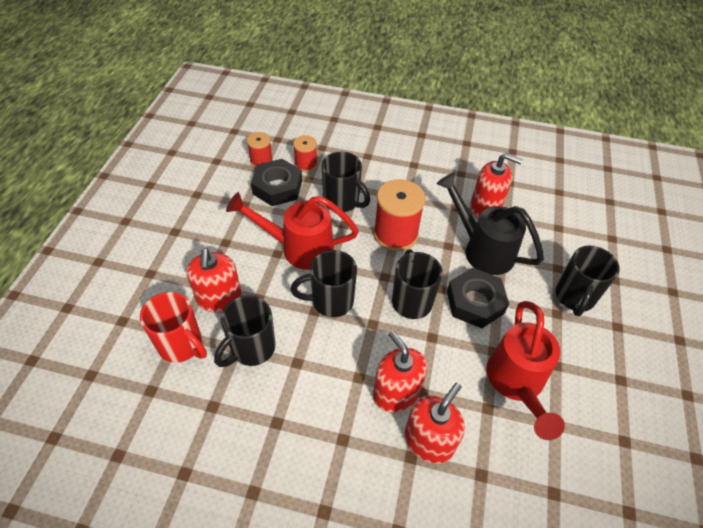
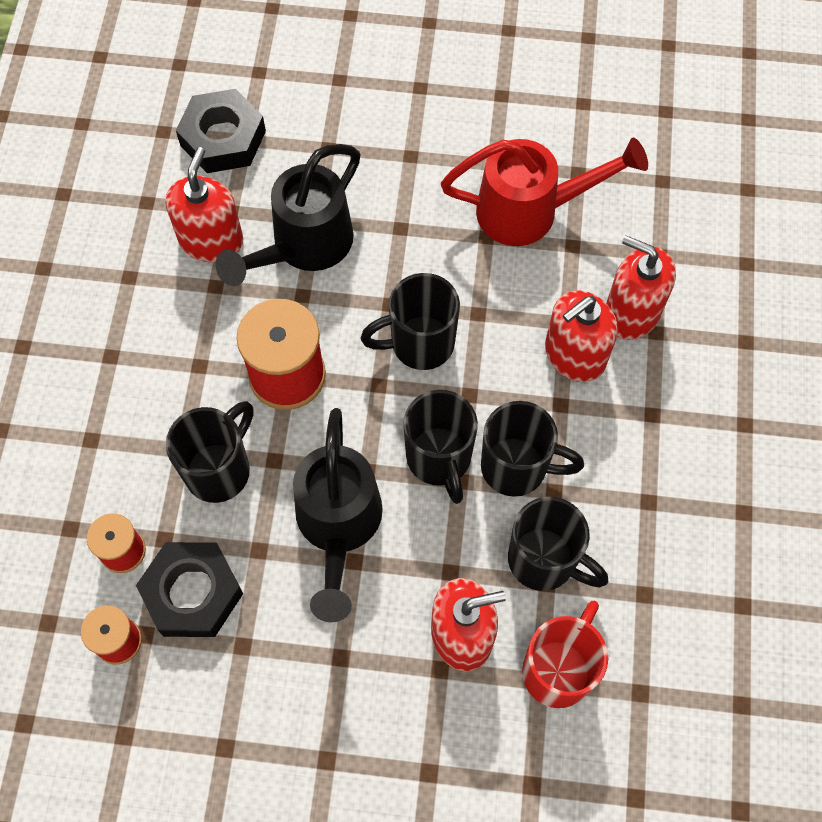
camera: 95 degrees left, 15 degrees up
(298, 248) = (338, 527): red watering can -> black watering can
(475, 302) = (408, 258): black nut -> black nut (223, 138)
(574, 298) = (380, 132): black mug -> black mug (517, 467)

